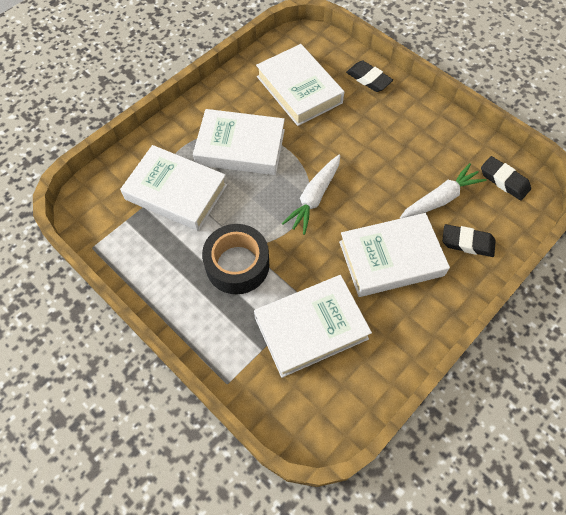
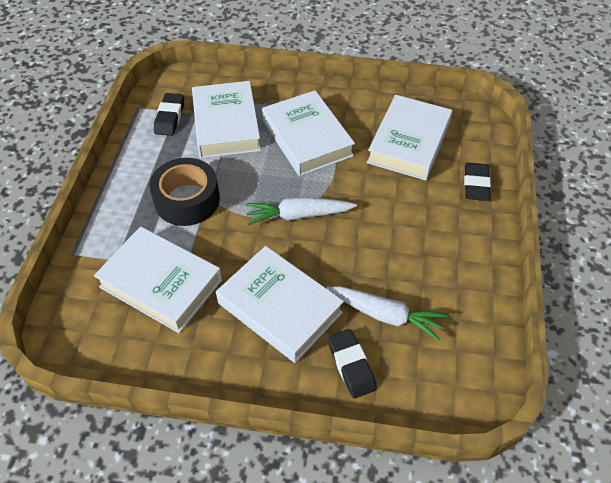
camera: 55 degrees right, 10 degrees down
(504, 181) = (462, 363): black eraser -> black eraser (170, 117)

